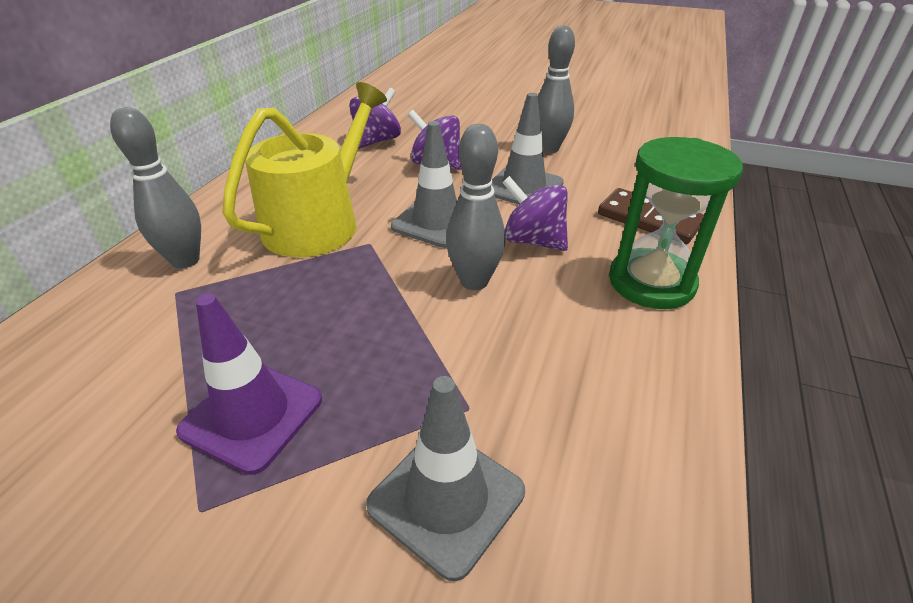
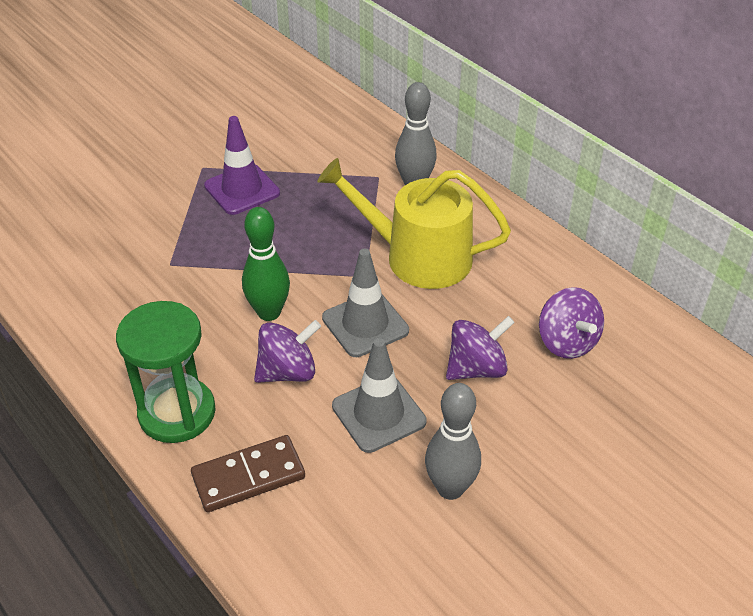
camera: 120 degrees right, 5 degrees up
(319, 222) = (418, 257): yellow watering can -> yellow watering can turned 135 degrees clockwise
(446, 498) = (131, 236): grey traffic cone -> none
(474, 281) = (269, 312): grey bowling pin -> green bowling pin

